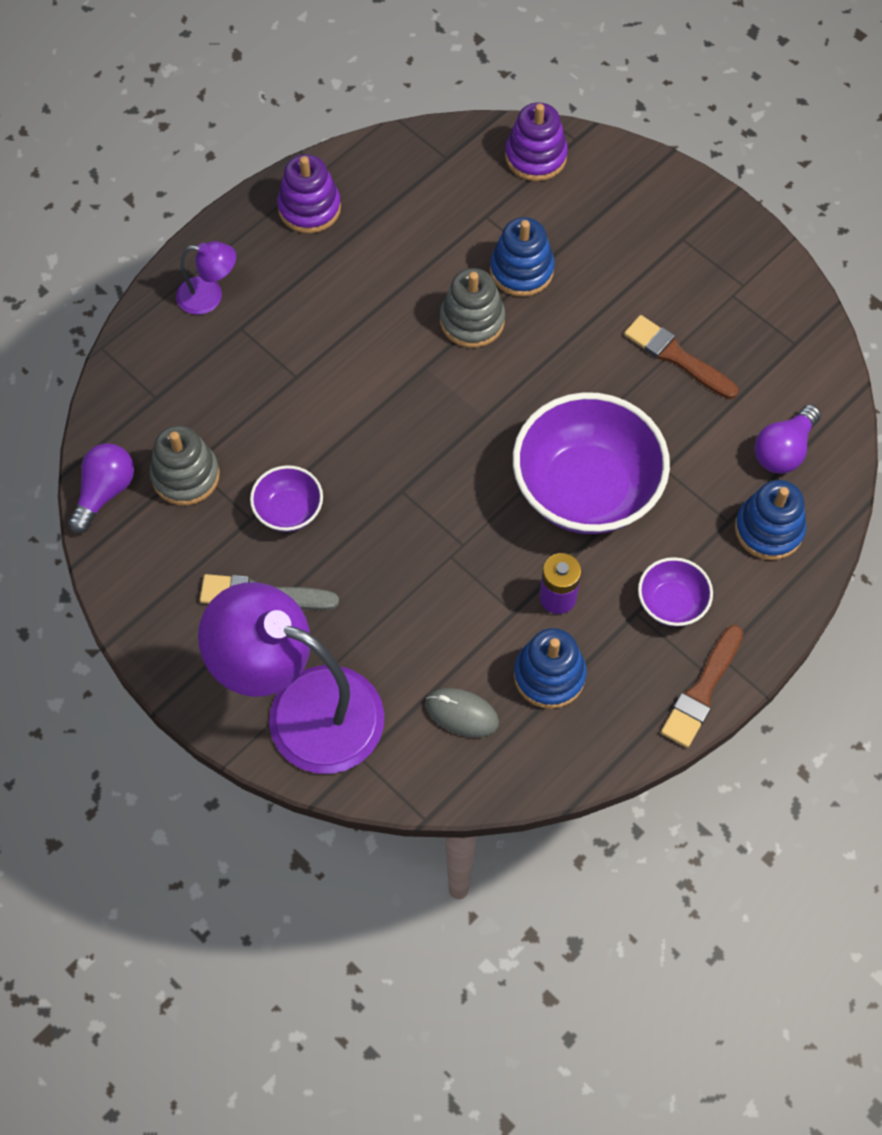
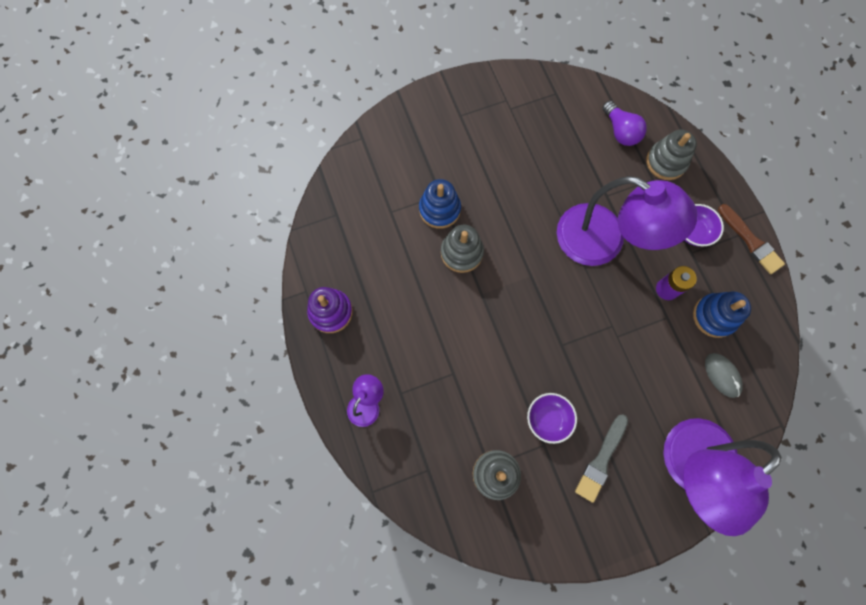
camera: 65 degrees left, 10 degrees up
(105, 492) = (485, 533): purple light bulb -> none
(462, 714) = (722, 375): grey mouse -> grey mouse turned 75 degrees counterclockwise
(535, 156) = (363, 165): purple stacking toy -> none
(586, 489) = (603, 242): purple bowl -> purple lamp
(676, 357) = (537, 155): brown brush -> none
(769, 529) = (666, 162): blue stacking toy -> grey stacking toy

